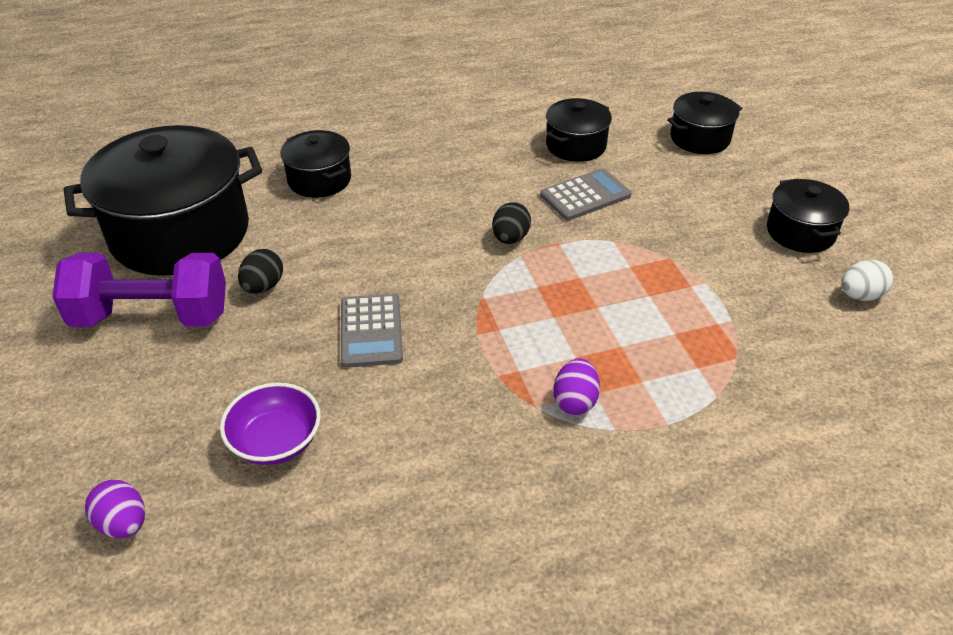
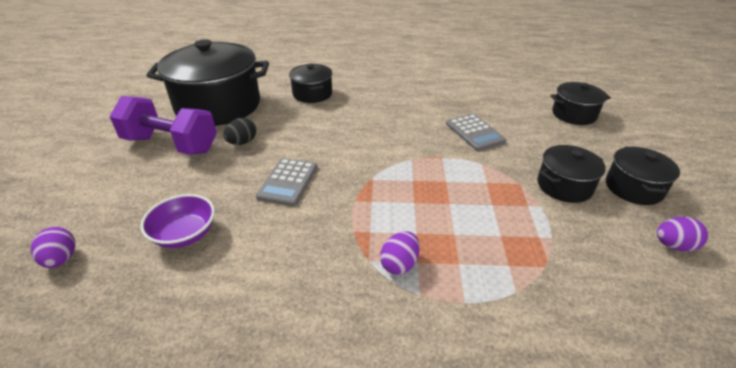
camera: 20 degrees right, 5 degrees down
(510, 238) = (410, 147): black egg -> none
(576, 145) = (482, 104): black pot -> black pot (564, 186)
(585, 195) = (475, 132): grey calculator -> grey calculator turned 75 degrees clockwise
(860, 296) = (673, 246): white egg -> purple egg

